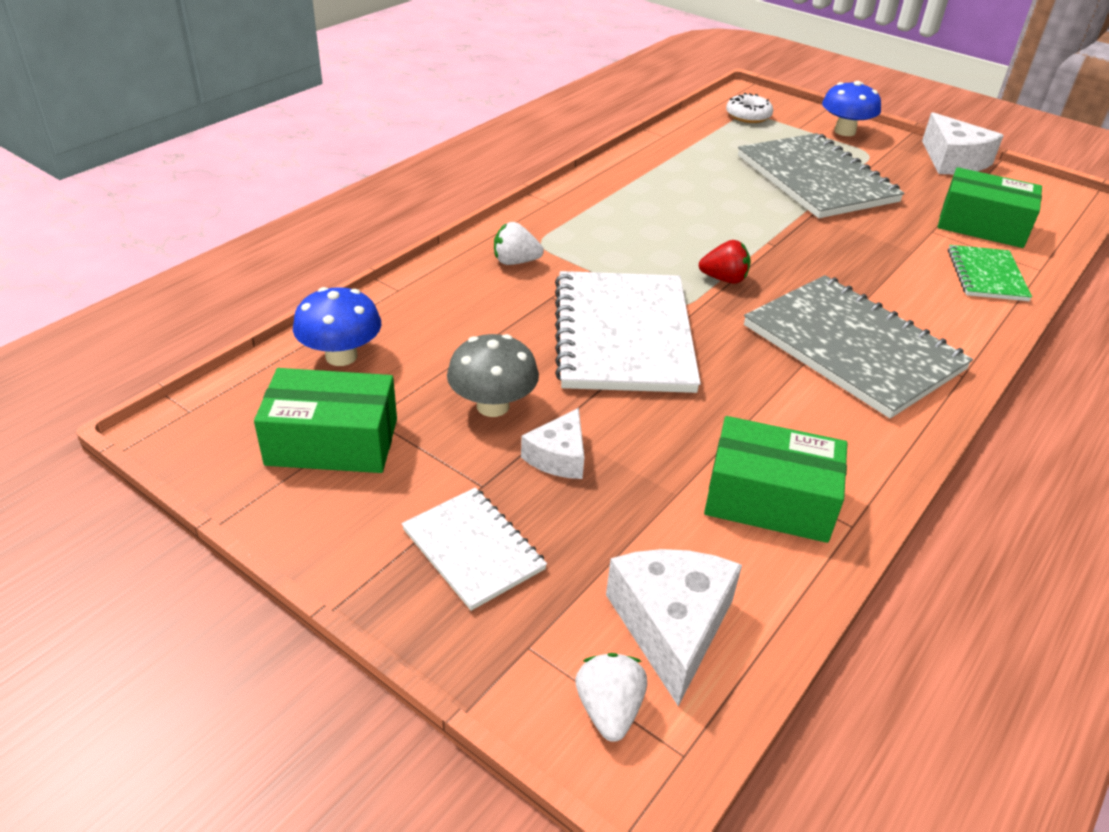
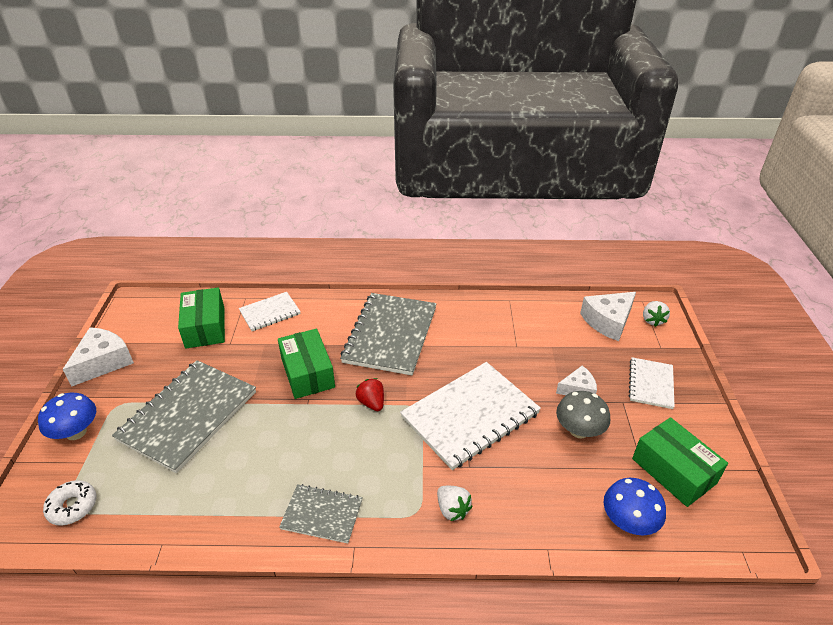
camera: 125 degrees left, 0 degrees up
(603, 200) = (322, 514): none -> grey notebook
(609, 709) = (652, 320): white strawberry -> white strawberry turned 45 degrees counterclockwise
(769, 499) = (522, 323): green box -> green box (308, 373)
(987, 275) = (270, 312): green notebook -> white notebook

